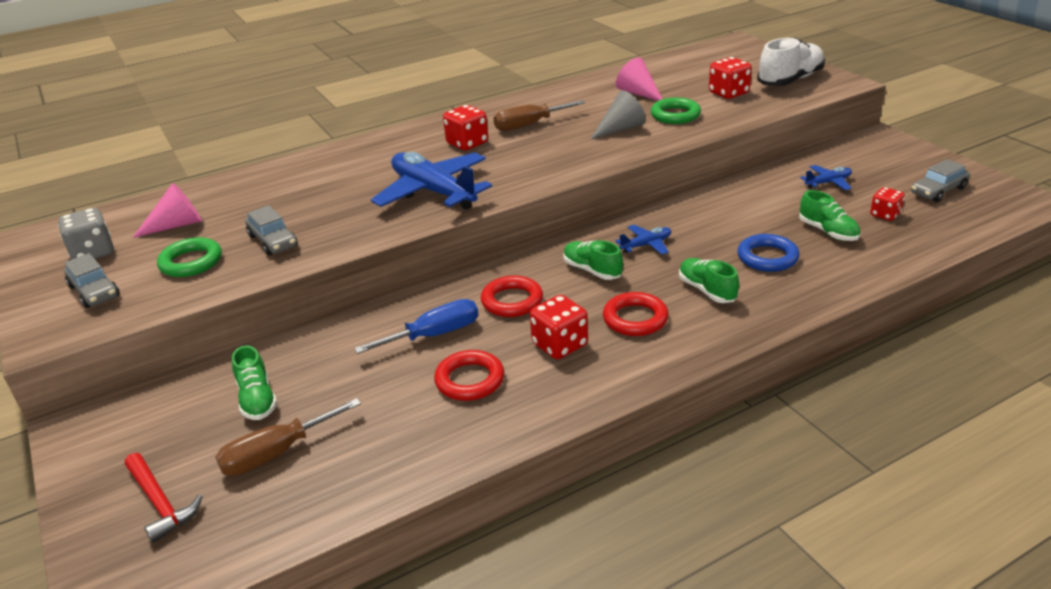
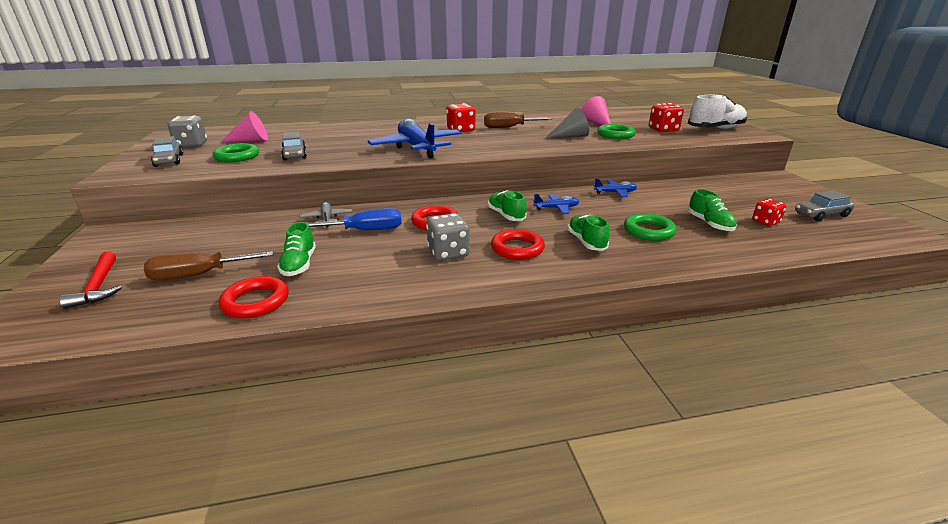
camera: 15 degrees right, 5 degrees down
(257, 399) = (220, 242): green shoe -> green shoe (299, 264)
(367, 328) = (327, 218): none -> grey plane
(470, 380) = (366, 261): red ring -> red ring (256, 301)
(560, 345) = (448, 253): red dice -> grey dice
(767, 257) = (649, 231): blue ring -> green ring
(828, 183) = (724, 196): blue plane -> blue plane (615, 193)

